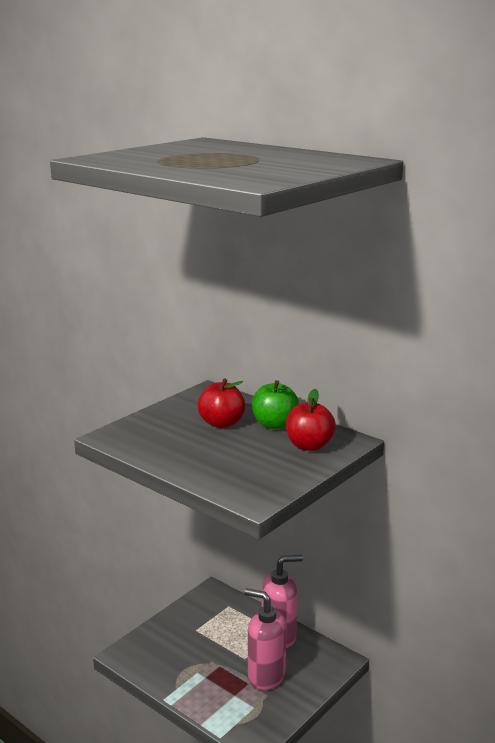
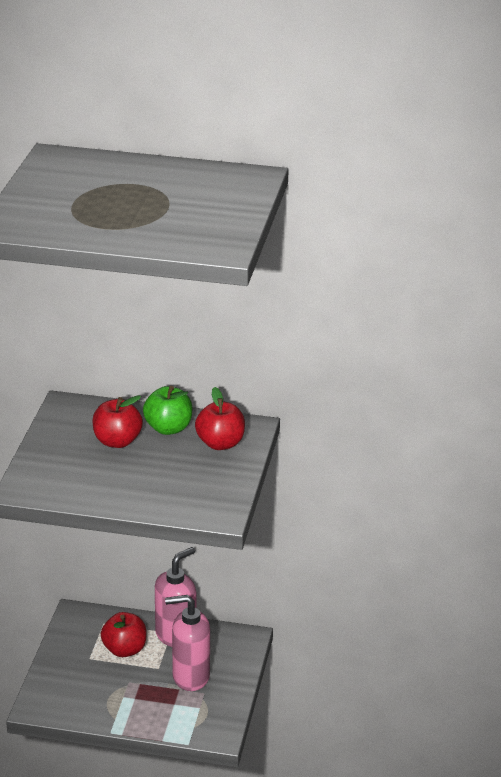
camera: 30 degrees left, 10 degrees up
(228, 633) = (124, 650): none -> red apple

